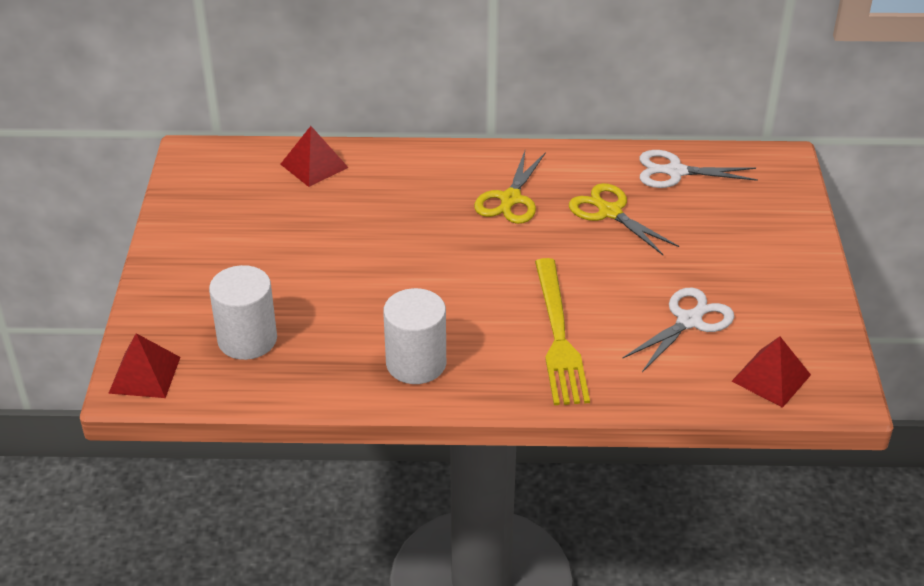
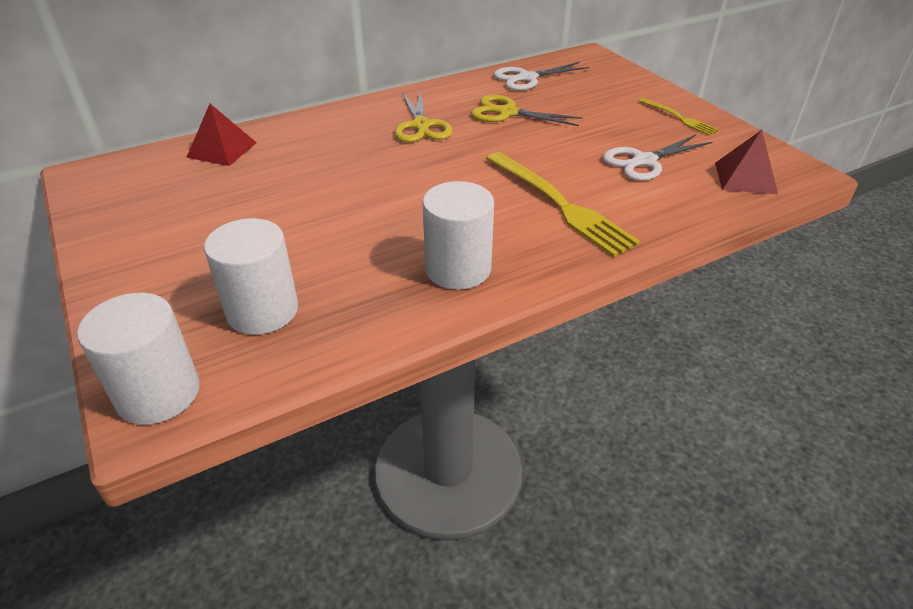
camera: 30 degrees left, 0 degrees up
(145, 375) = (158, 393): red pyramid -> white cylinder
(689, 321) = (644, 161): white scissors -> white scissors turned 135 degrees counterclockwise
(786, 282) = (679, 118): none -> yellow fork

